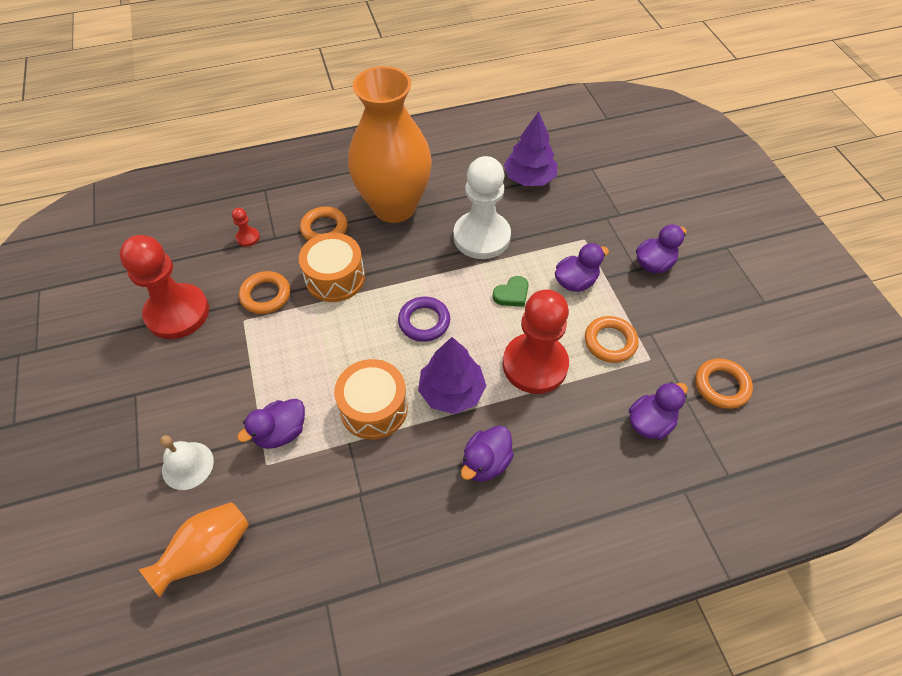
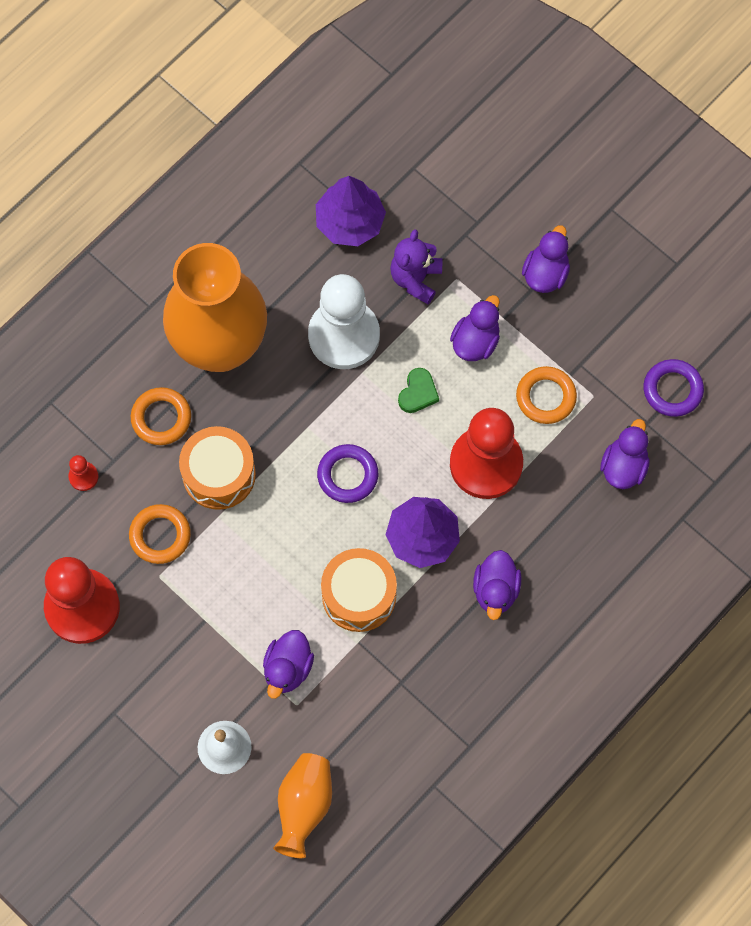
camera: 30 degrees left, 15 degrees up
(554, 227) = (416, 279): none -> purple teddy bear
(721, 386) = (672, 390): orange ring -> purple ring

